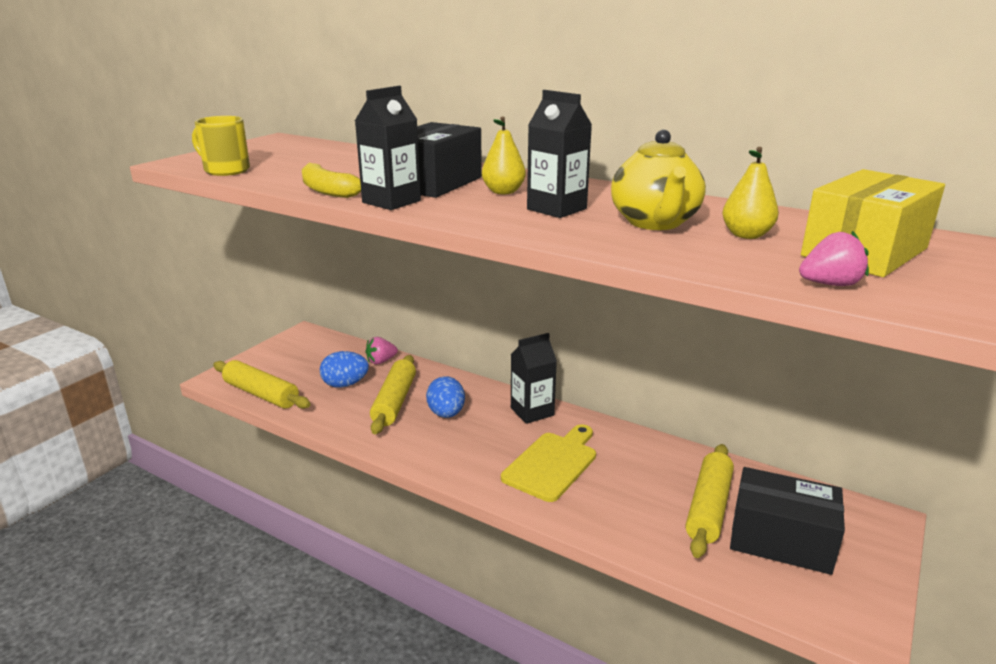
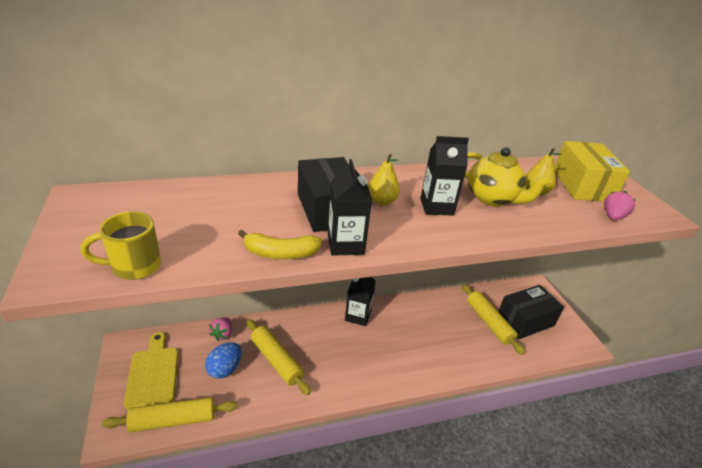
camera: 50 degrees left, 10 degrees up
(446, 414) = (318, 348): blue egg -> none
(552, 463) = (408, 343): yellow cutting board -> yellow cutting board (153, 373)

